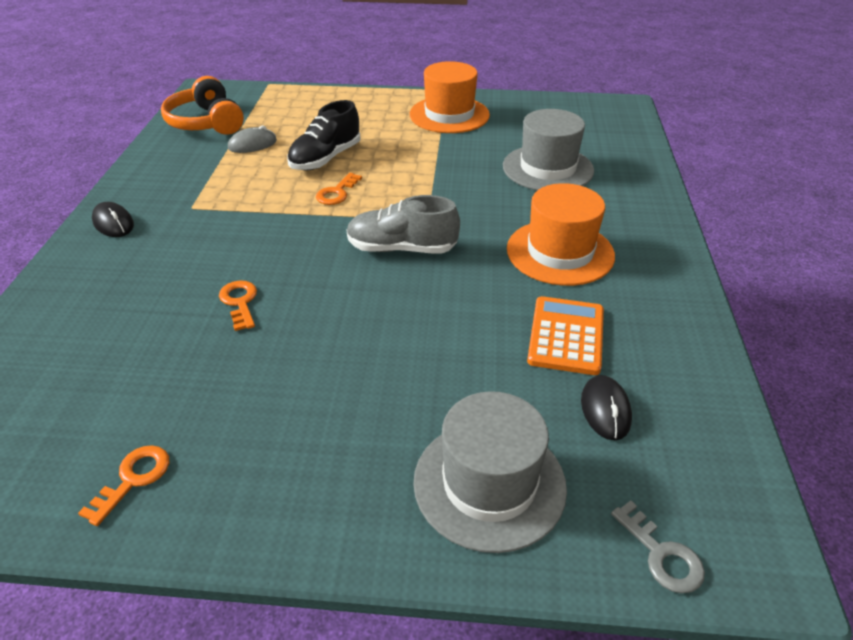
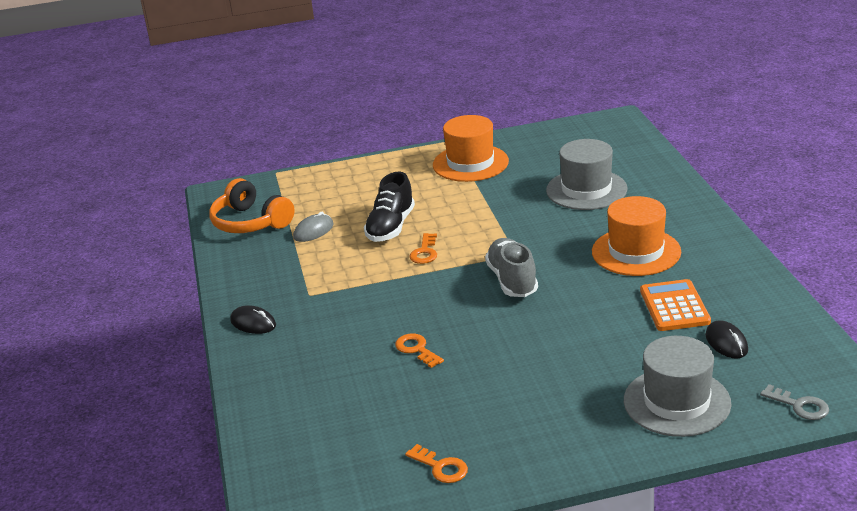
camera: 15 degrees left, 10 degrees down
(133, 479) = (441, 467): orange key -> orange key turned 120 degrees clockwise
(401, 248) = (512, 280): grey shoe -> grey shoe turned 90 degrees clockwise

